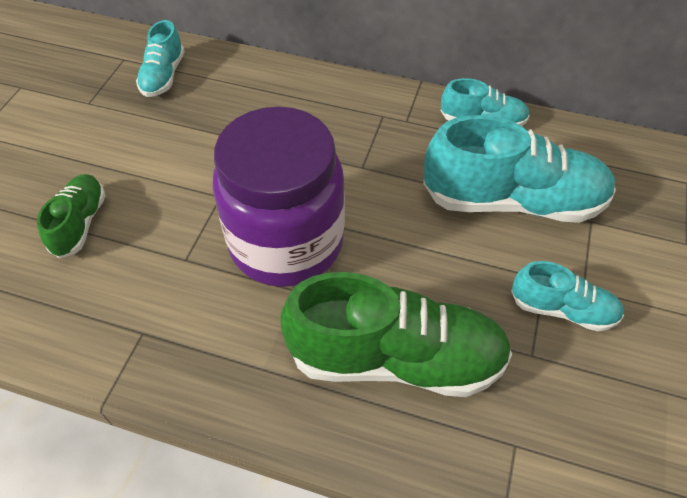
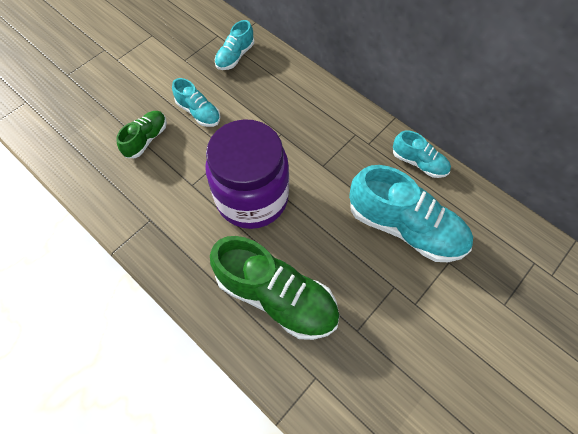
camera: 25 degrees right, 10 degrees up
(562, 309) = (393, 311): turquoise shoe -> turquoise shoe (198, 112)

